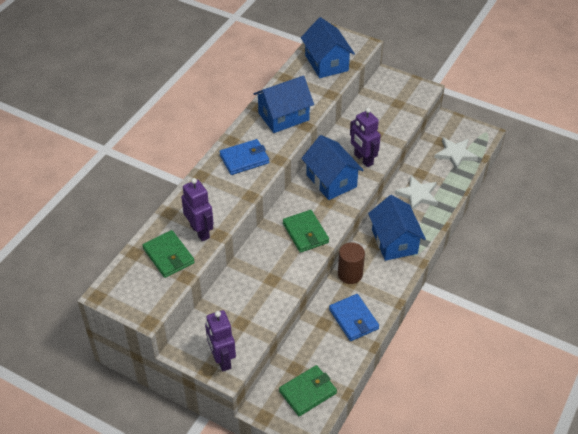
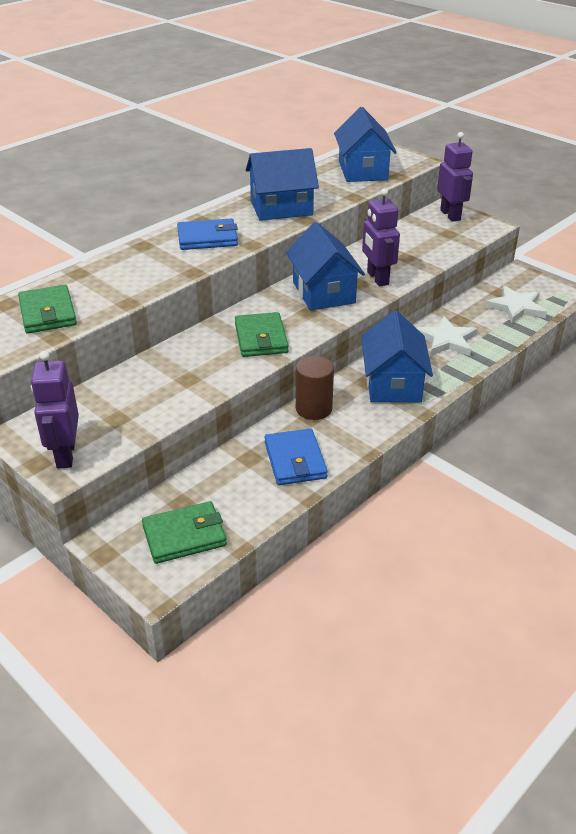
camera: 15 degrees right, 10 degrees down
(200, 231) = (105, 296): purple robot -> purple robot (450, 215)

